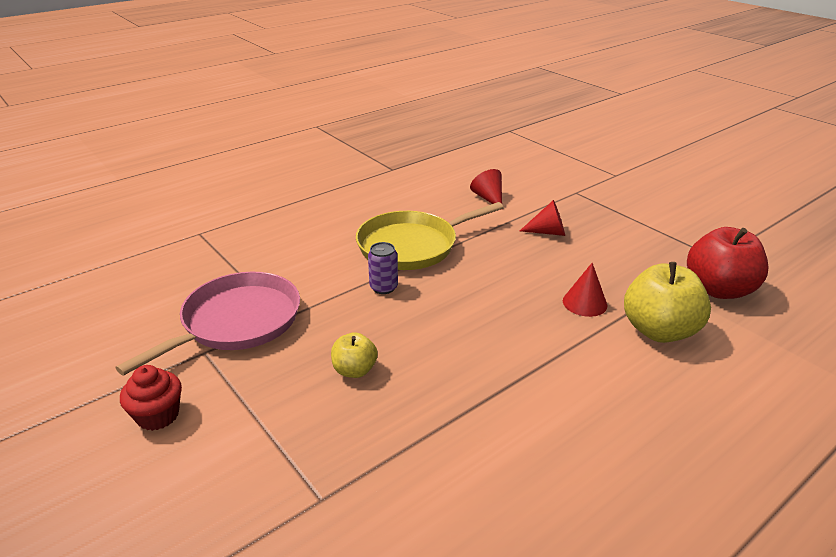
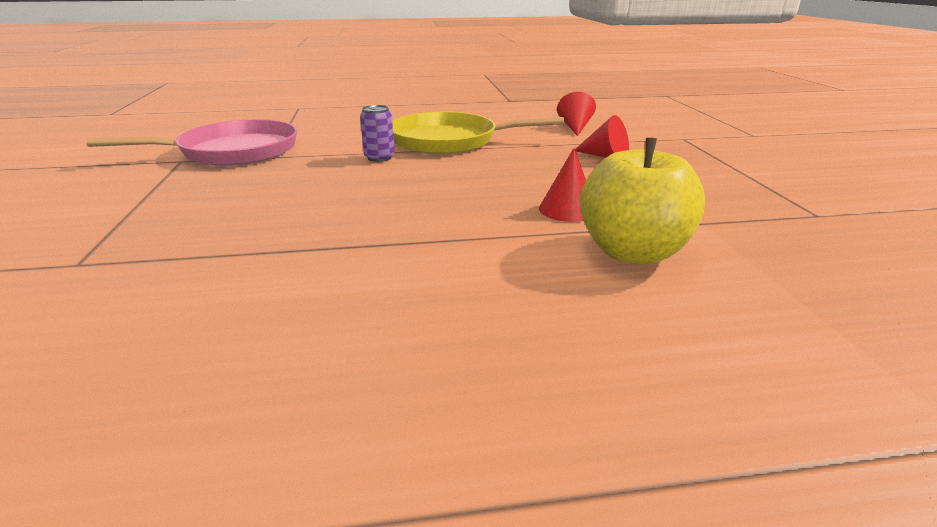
camera: 30 degrees right, 5 degrees down
(158, 415) = (86, 183): red cupcake -> none
(354, 370) = (261, 197): yellow apple -> none
(719, 289) = (779, 240): red apple -> none

